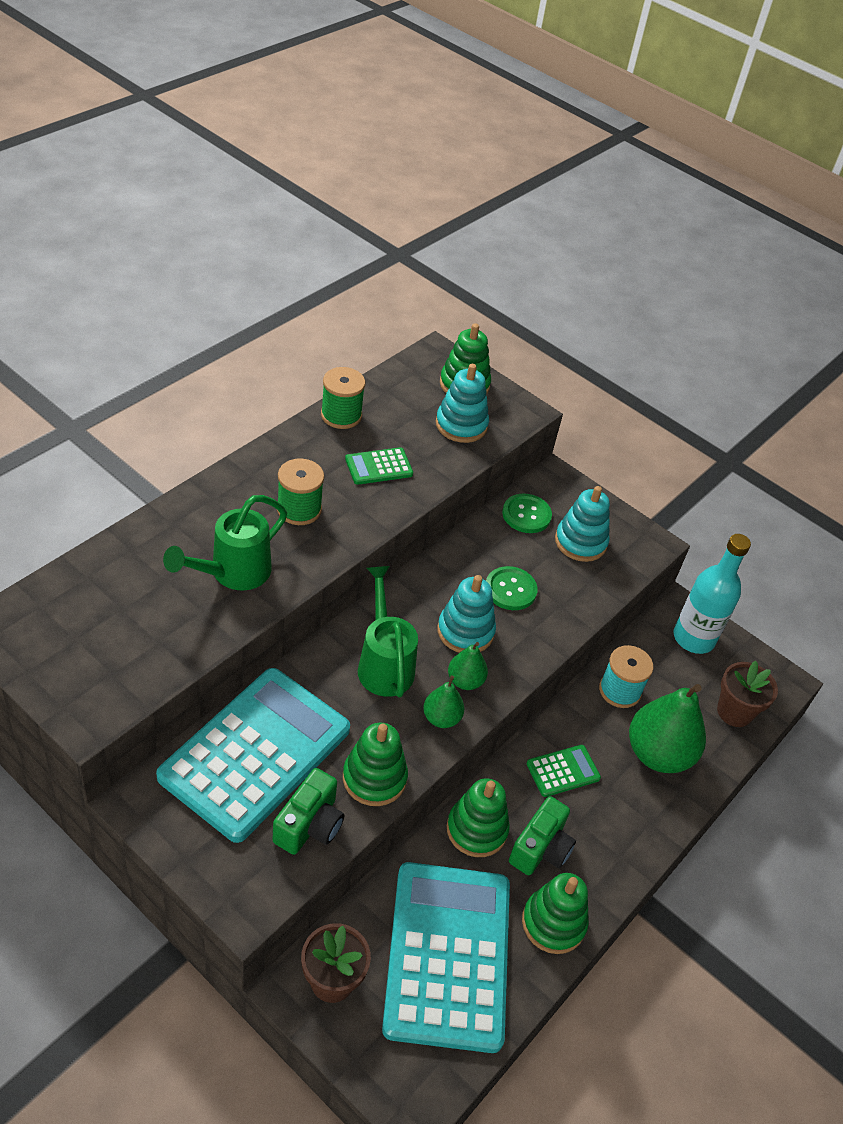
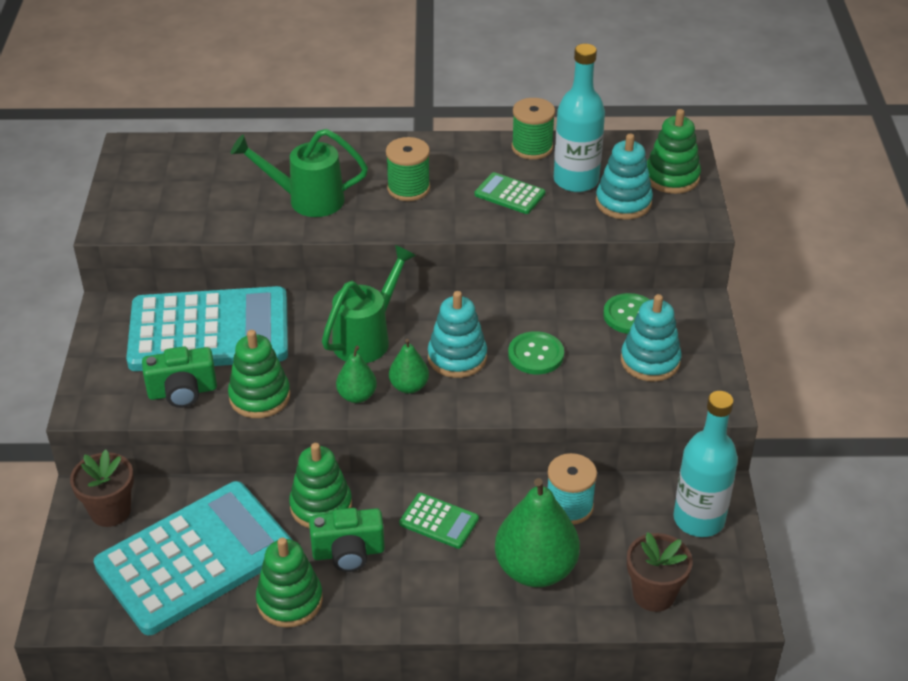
camera: 55 degrees right, 5 degrees down
(407, 426) = (576, 180): none -> turquoise bottle

